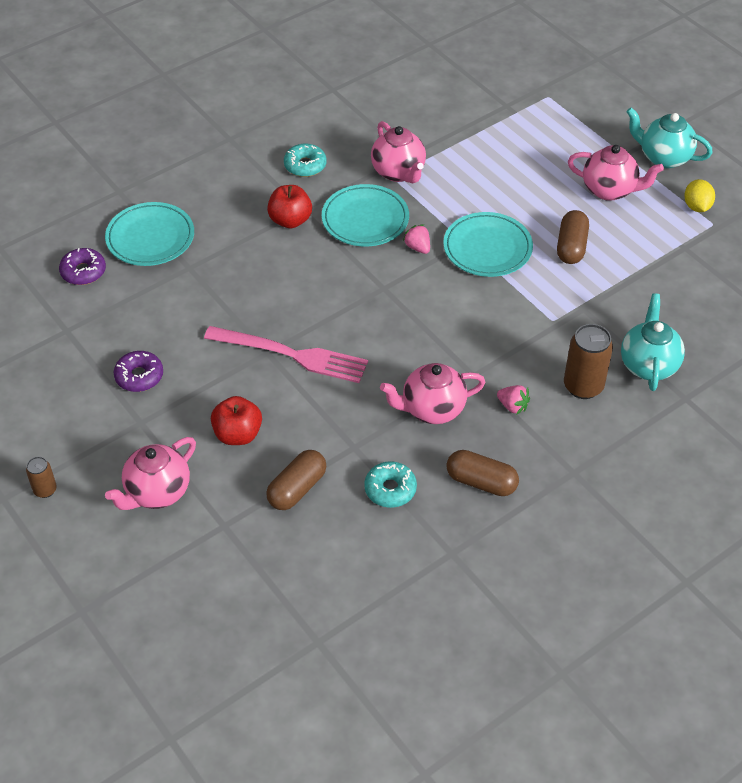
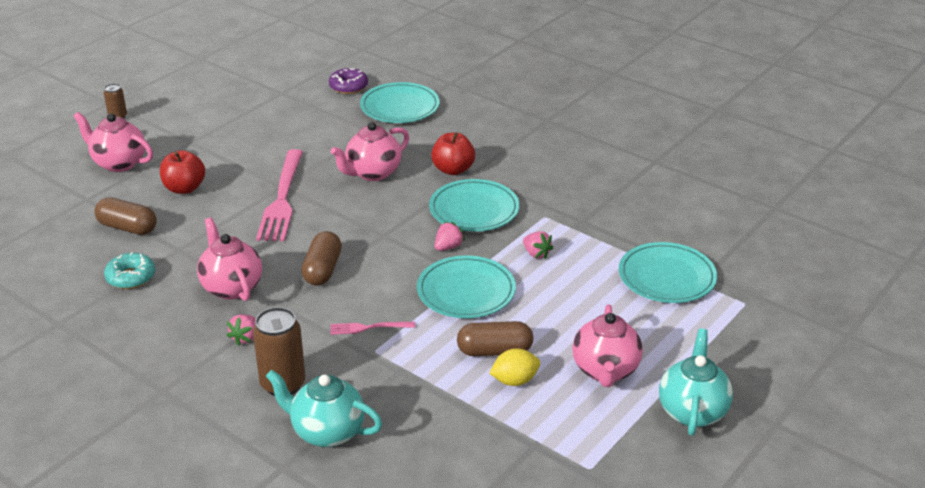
camera: 75 degrees right, 15 degrees down
(139, 376) = (240, 132): purple donut -> none
(305, 165) = (532, 165): turquoise donut -> none
(398, 172) = (553, 219): pink teapot -> pink teapot (372, 173)
(447, 194) = (536, 254): none -> pink strawberry
(481, 482) = (144, 330): brown capsule -> brown capsule (322, 270)
(503, 127) = (667, 277): none -> turquoise plate
(520, 320) = (368, 328): none -> pink fork
(648, 365) = (327, 432): turquoise teapot -> turquoise teapot turned 150 degrees counterclockwise
(696, 206) = (615, 450): yellow lemon -> yellow lemon (514, 381)

